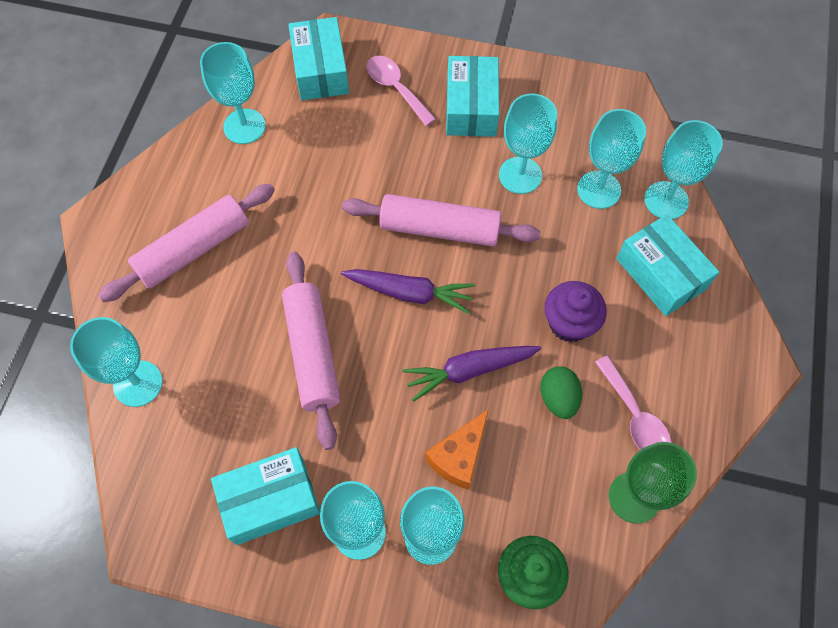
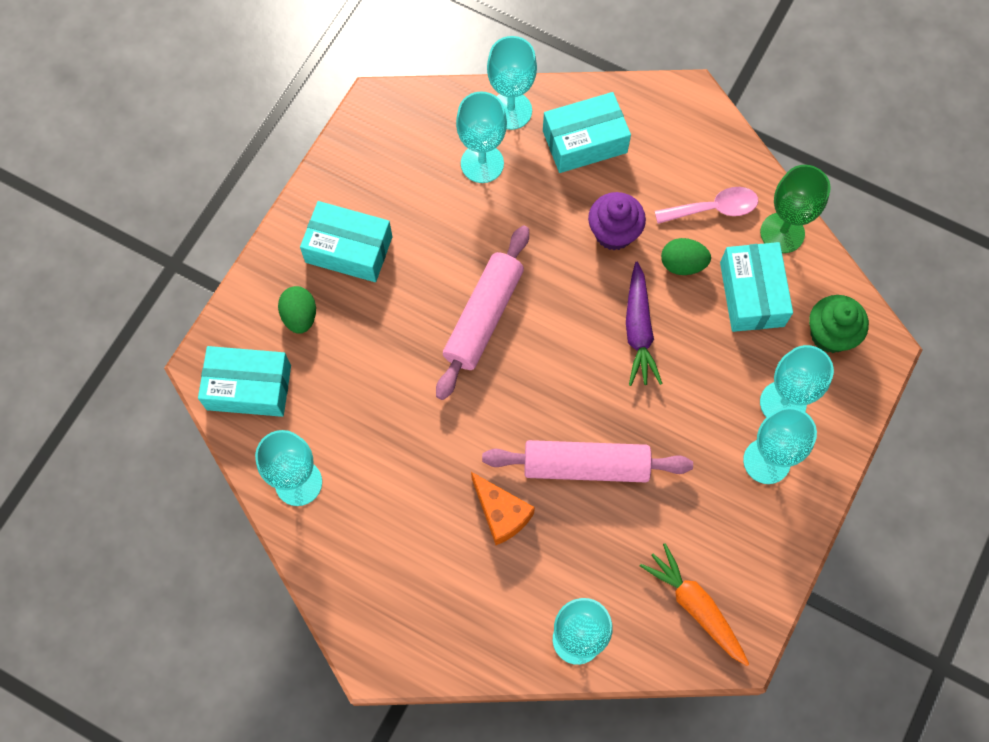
camera: 75 degrees left, 5 degrees up
(187, 489) = (695, 606): none -> orange carrot
(193, 249) = (439, 561): pink rolling pin -> none
(270, 500) = (722, 532): turquoise box -> turquoise box (752, 294)
(396, 88) = (300, 316): pink spoon -> green egg
(410, 293) = (546, 362): purple carrot -> none
(459, 457) = (717, 361): orange cheese -> orange cheese (501, 513)
(520, 175) = (444, 227): turquoise goblet -> none

